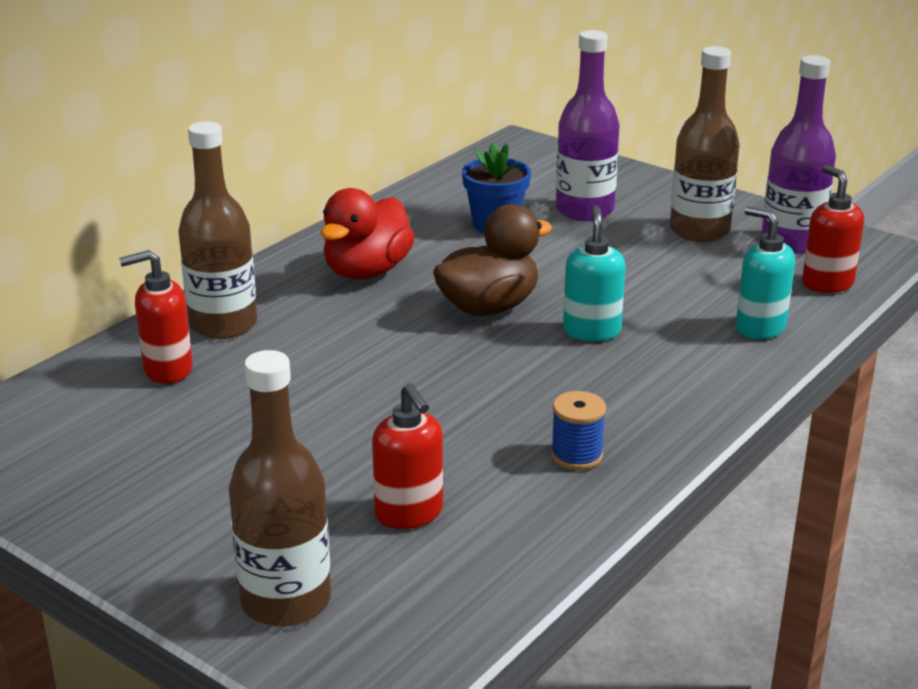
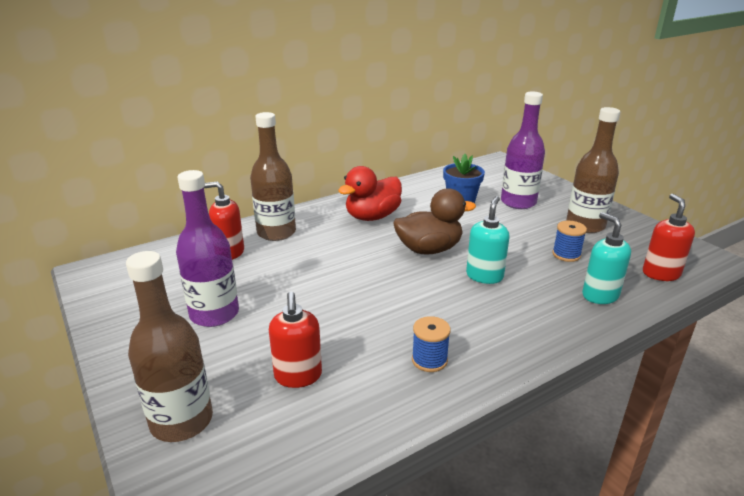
camera: 20 degrees right, 0 degrees up
(691, 279) = (566, 255): none -> blue spool
(791, 242) = (645, 242): purple bottle -> purple bottle (214, 314)

